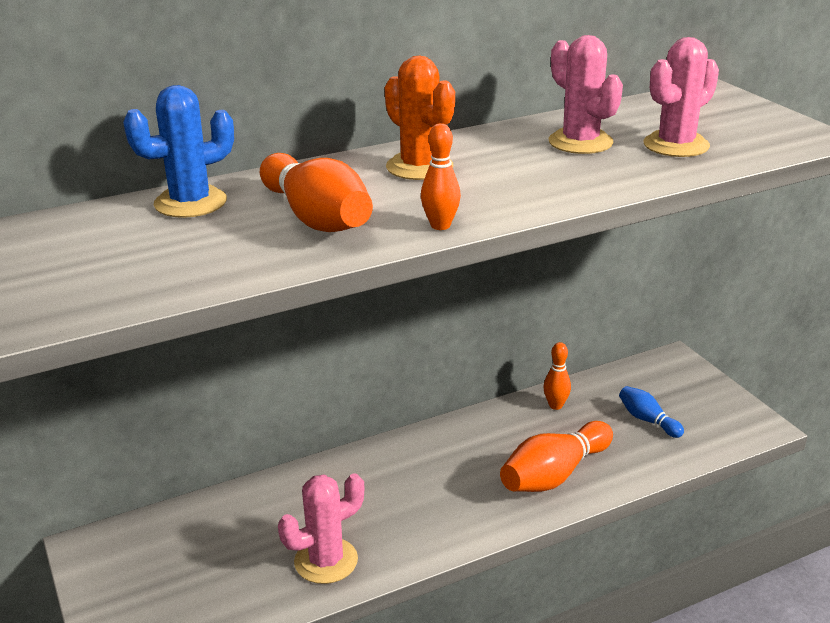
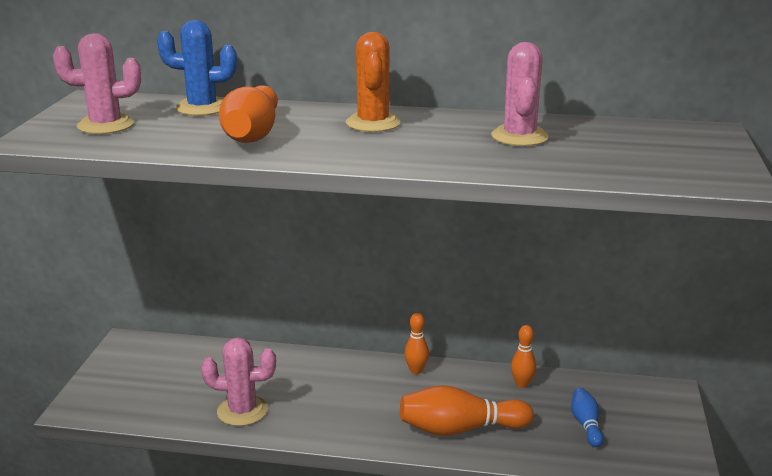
camera: 35 degrees right, 5 degrees down
(440, 225) = (315, 158): orange bowling pin -> orange bowling pin (416, 370)
(676, 145) = (592, 157): pink cactus -> pink cactus (105, 125)

